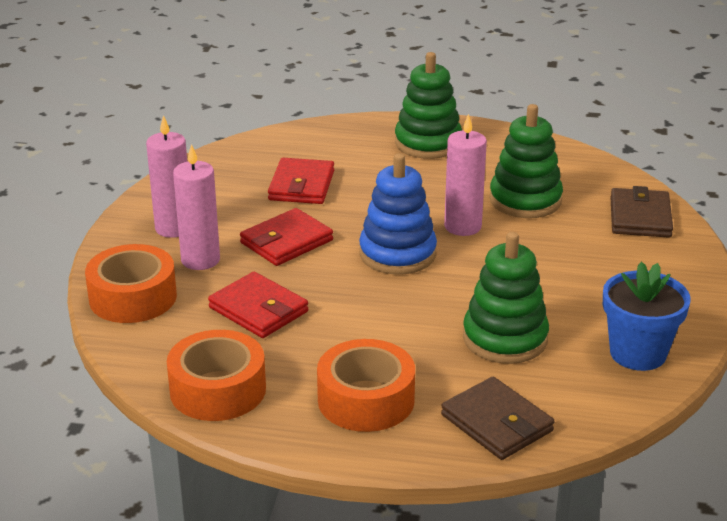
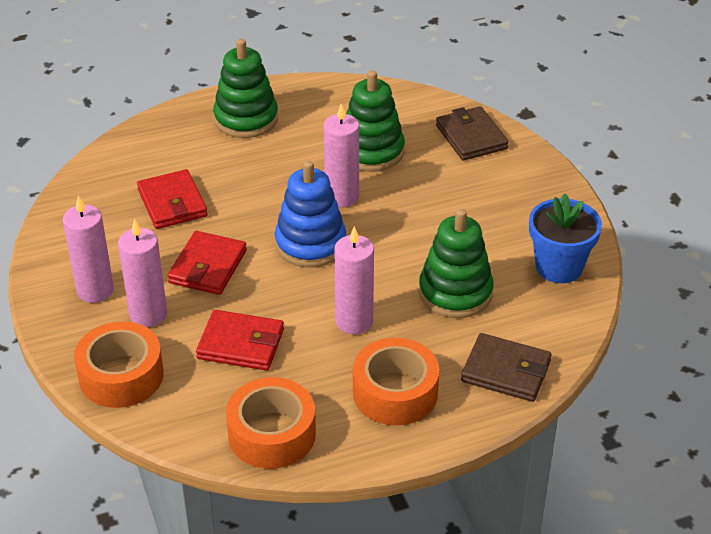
camera: 30 degrees left, 10 degrees up
(381, 328) = (354, 321): none -> pink candle

